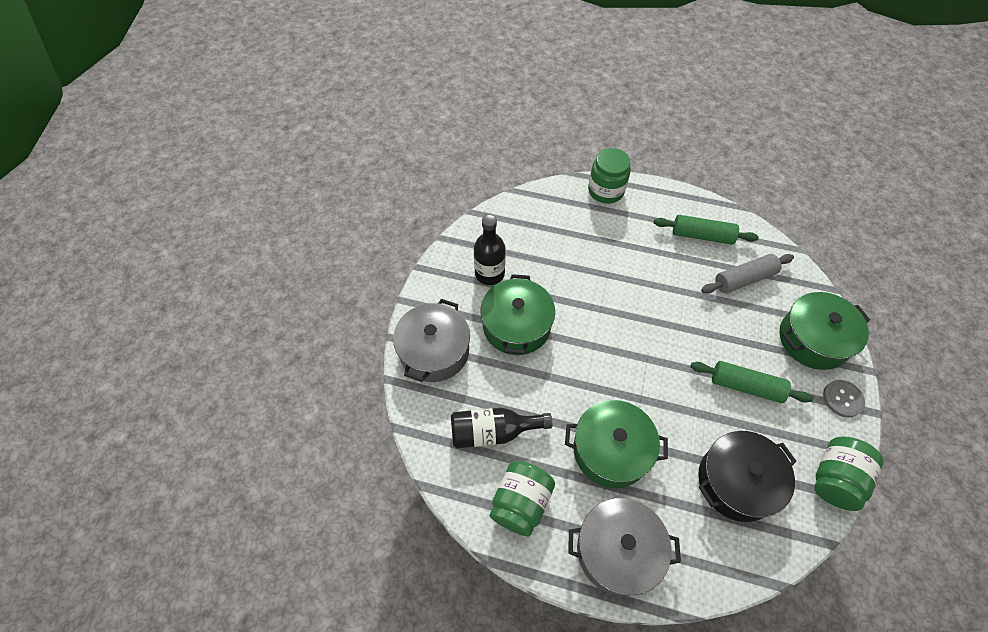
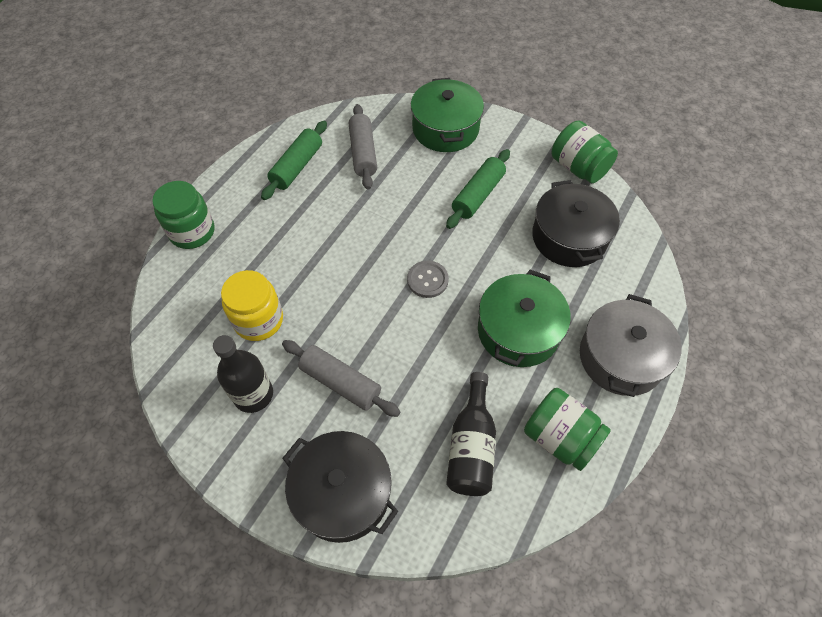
camera: 75 degrees left, 0 degrees up
(434, 351) = (342, 493): grey pot -> black pot
(516, 326) = (340, 383): green pot -> grey rolling pin
(548, 257) = (258, 320): none -> yellow jar
(842, 399) = (508, 133): grey button -> grey button (427, 280)

